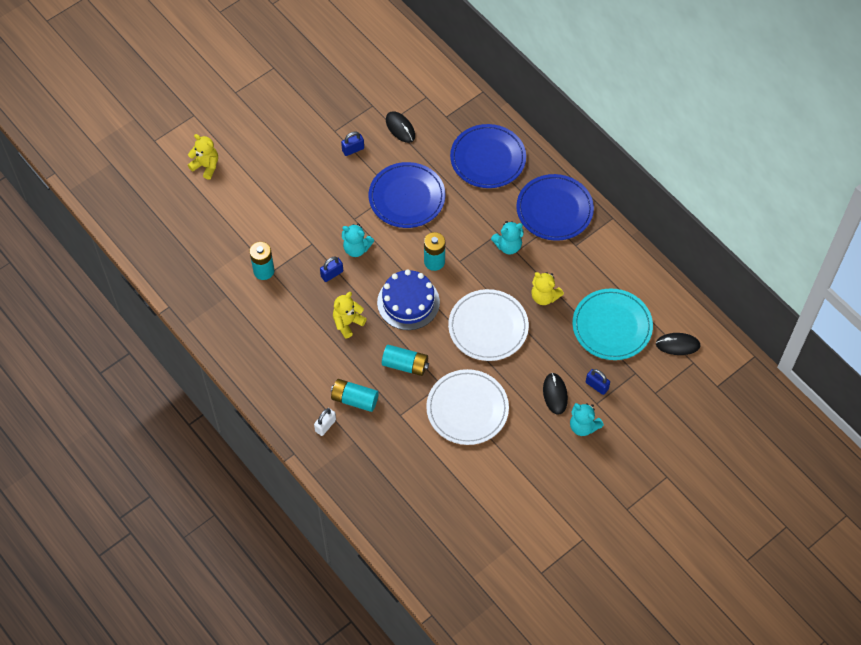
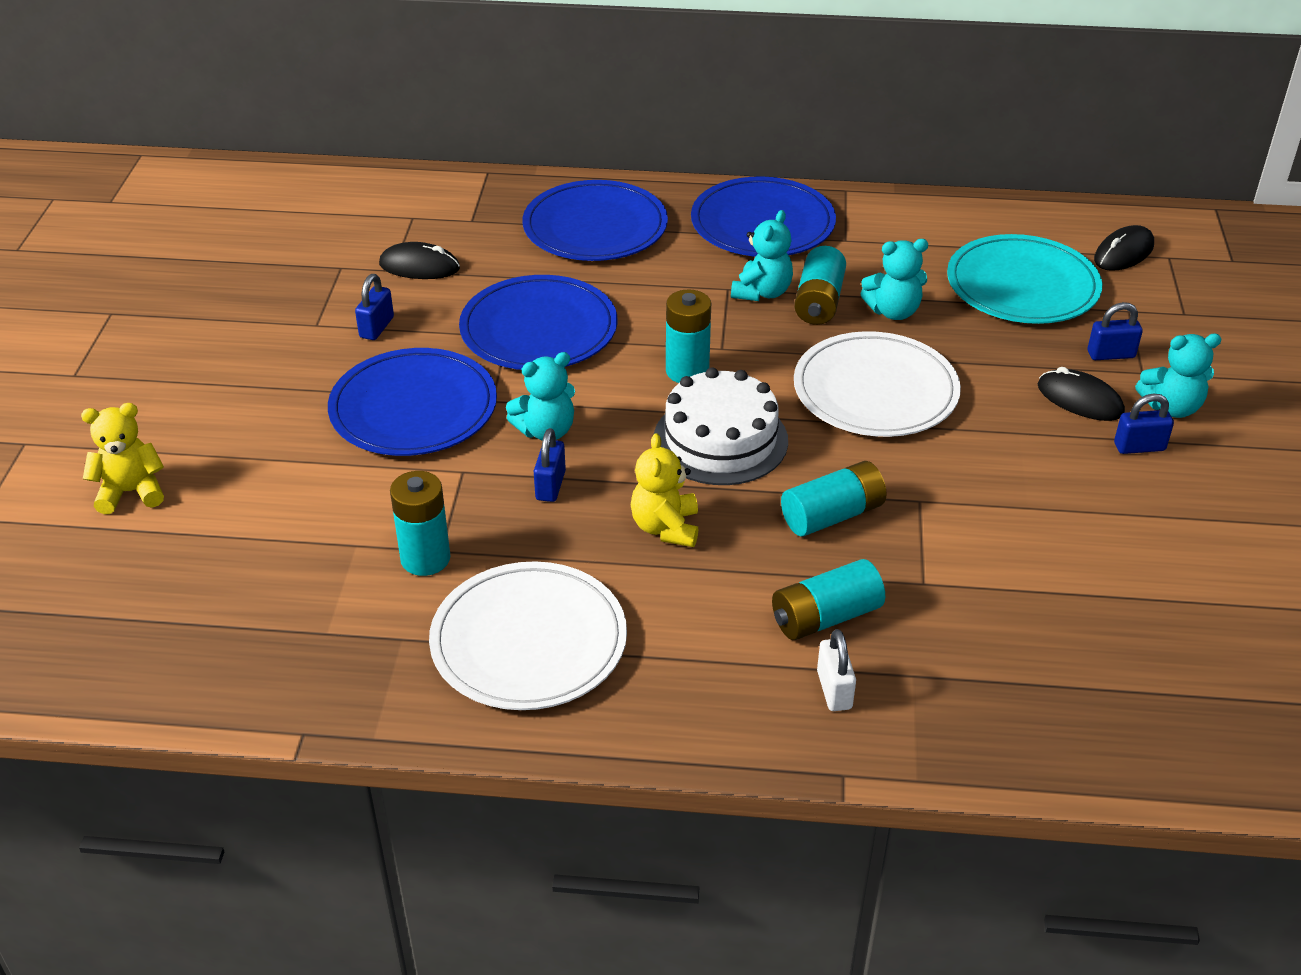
camera: 45 degrees left, 20 degrees down
(325, 201) = (413, 408): none -> blue plate
(408, 302) = (720, 440): blue cake -> white cake
(467, 409) = (1001, 501): white plate -> white plate (529, 641)
(523, 268) = (819, 302): none -> turquoise battery
(544, 296) = (893, 311): yellow teddy bear -> turquoise teddy bear
(546, 431) = (1139, 447): none -> blue padlock

